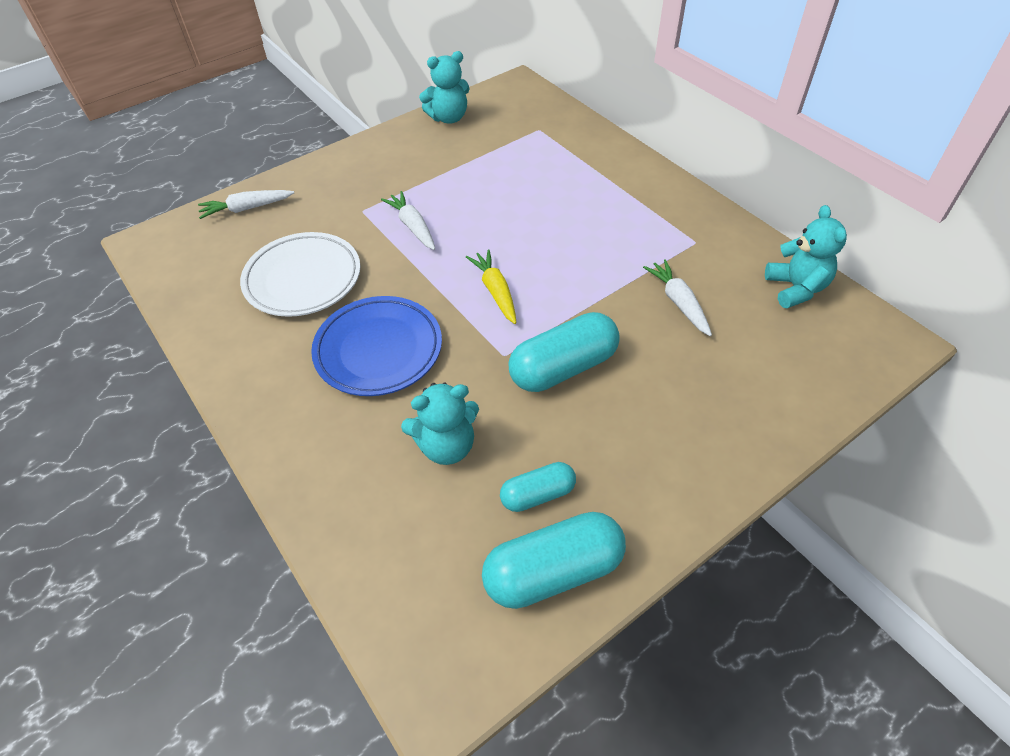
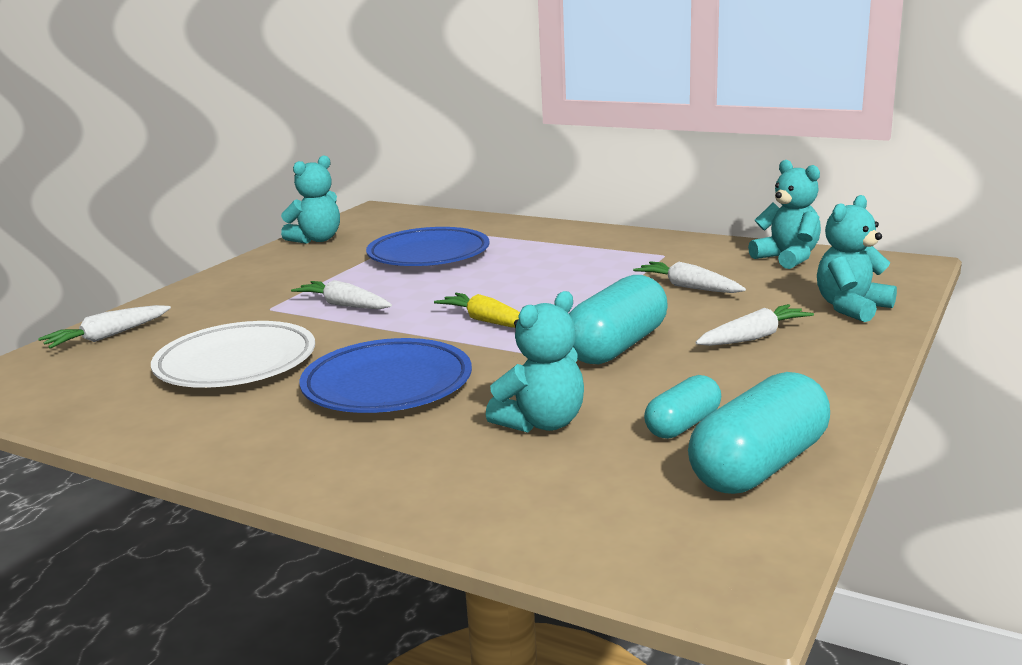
camera: 25 degrees left, 30 degrees down
(514, 172) = (428, 255): none -> blue plate
(675, 400) = (754, 337): none -> white carrot
(789, 390) = (851, 308): none -> turquoise teddy bear

